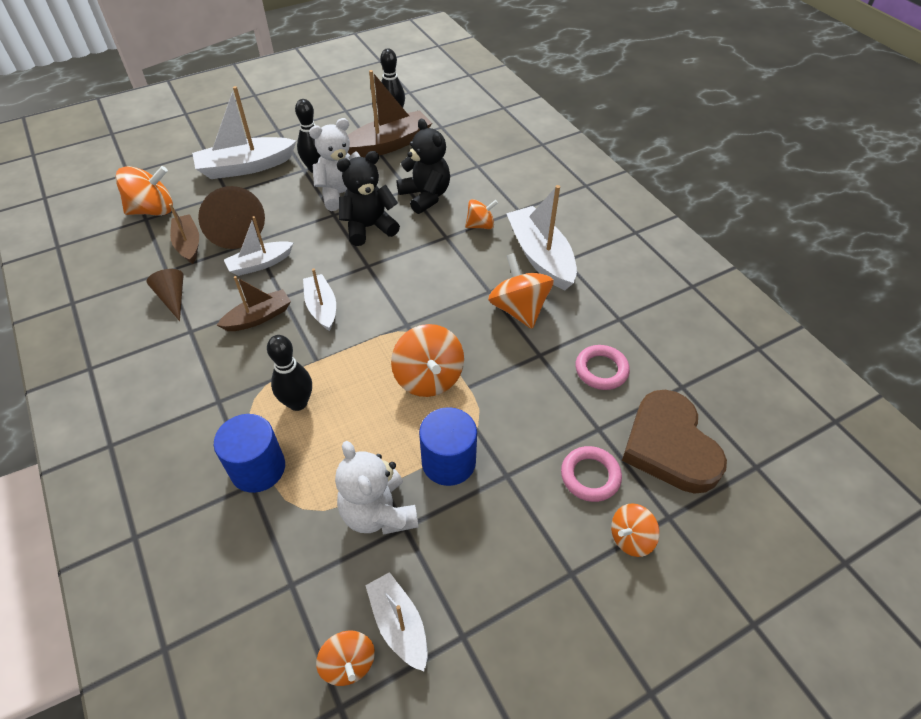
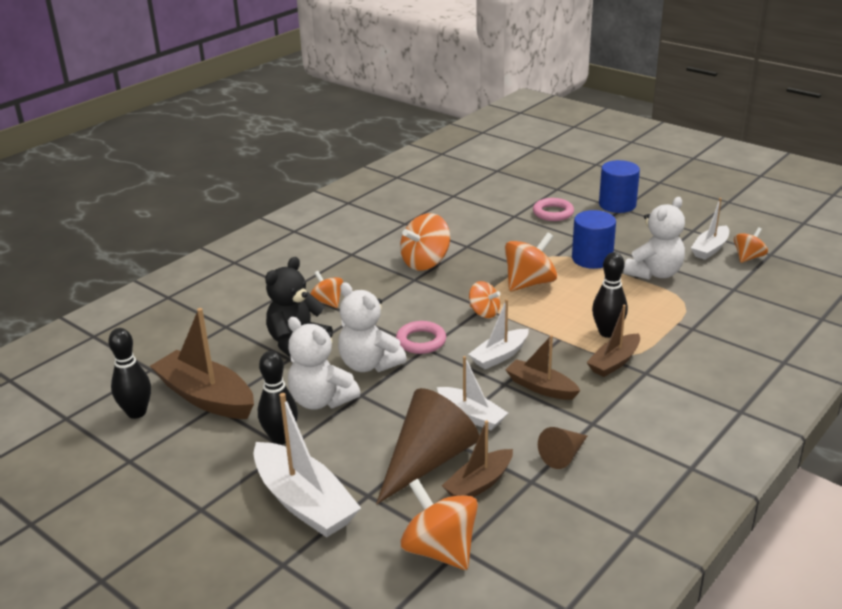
camera: 110 degrees left, 20 degrees down
(250, 384) = (614, 362): none -> brown boat
(258, 468) = (678, 330): blue cylinder -> blue cylinder (617, 205)
(369, 227) = (369, 364): black teddy bear -> white teddy bear
(540, 256) = (353, 265): white boat -> none
(601, 370) = (462, 222): pink ring -> pink ring (421, 341)
(630, 538) = (582, 196): orange spinning top -> orange spinning top (484, 312)
(669, 446) = (506, 194): brown heart -> none

